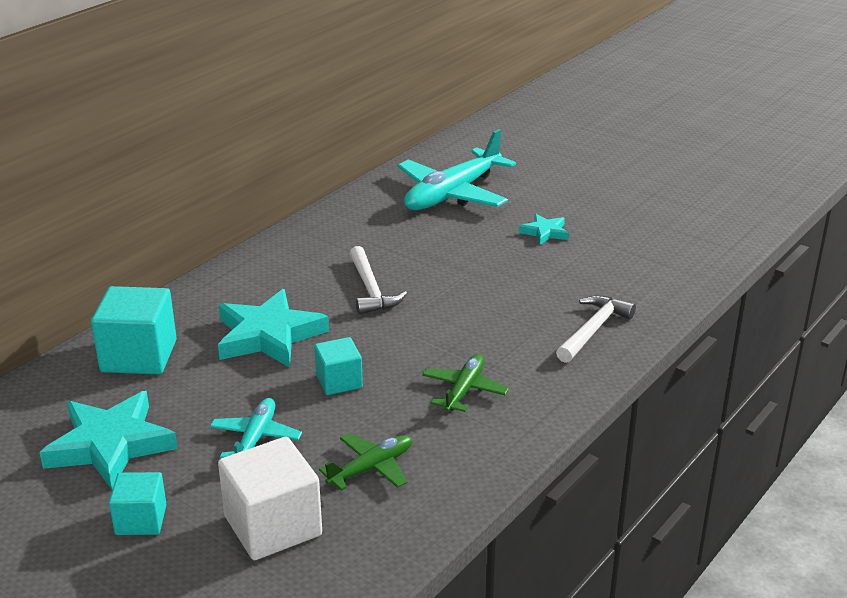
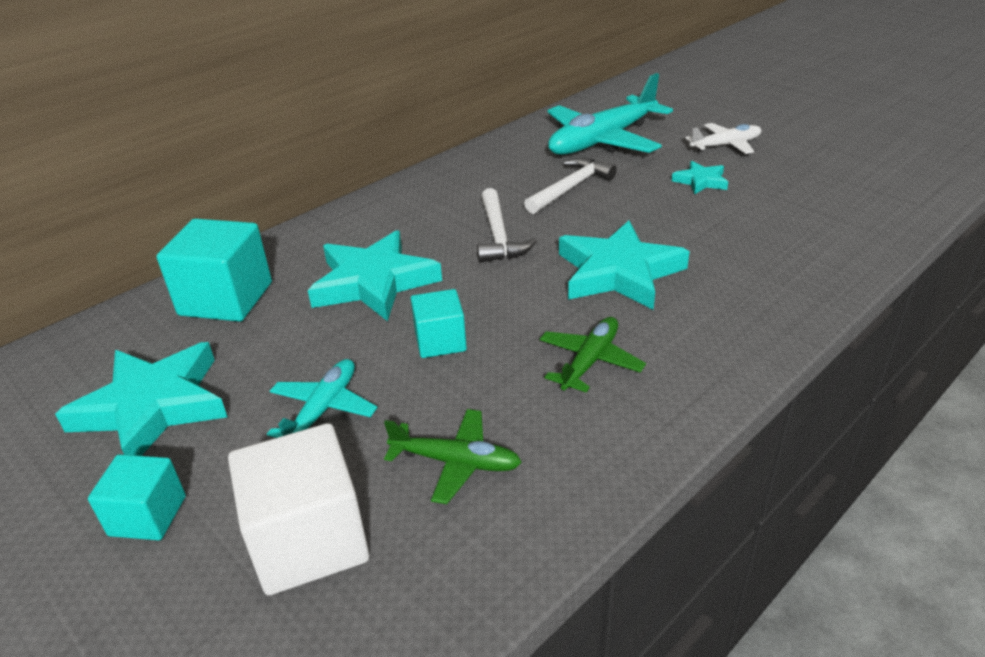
camera: 10 degrees right, 5 degrees up
(371, 468) = (456, 462): green plane -> green plane turned 45 degrees clockwise
(480, 318) = (618, 272): none -> turquoise star
(566, 196) = (725, 145): none -> white plane
(593, 330) = (755, 293): white hammer -> white hammer (570, 188)

